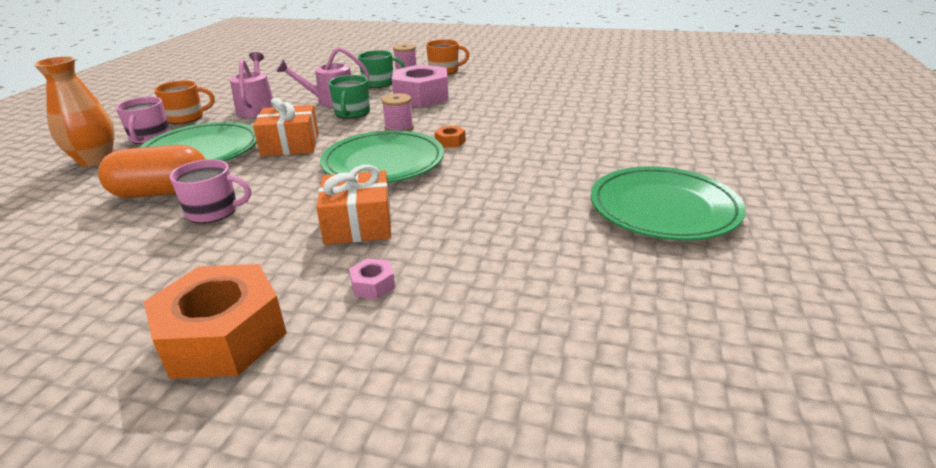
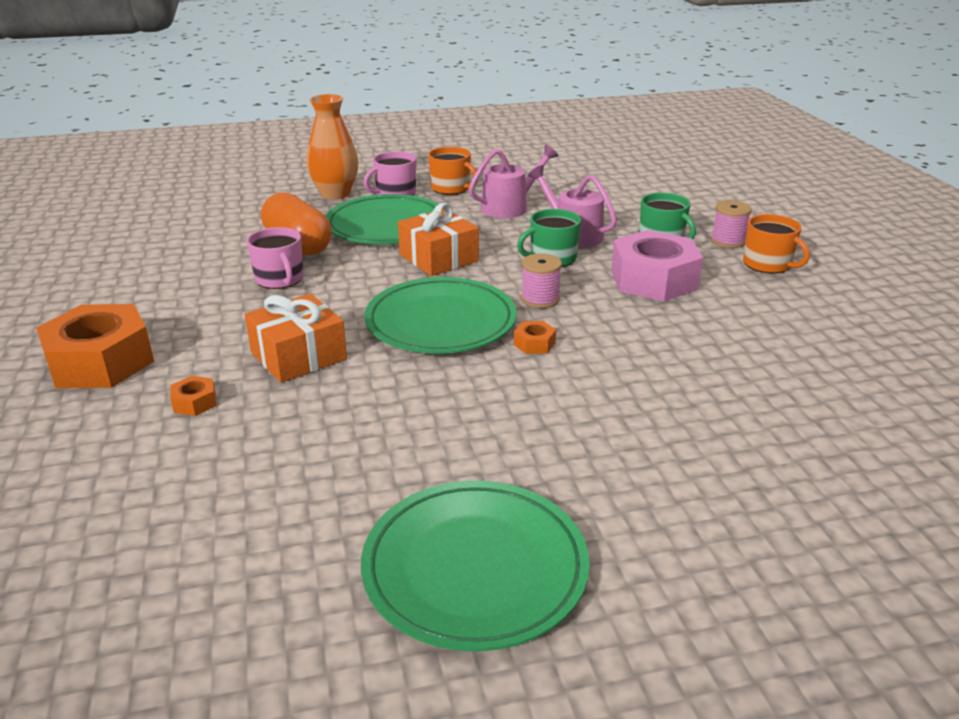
camera: 60 degrees right, 0 degrees up
(373, 285) = (195, 402): pink nut -> orange nut

